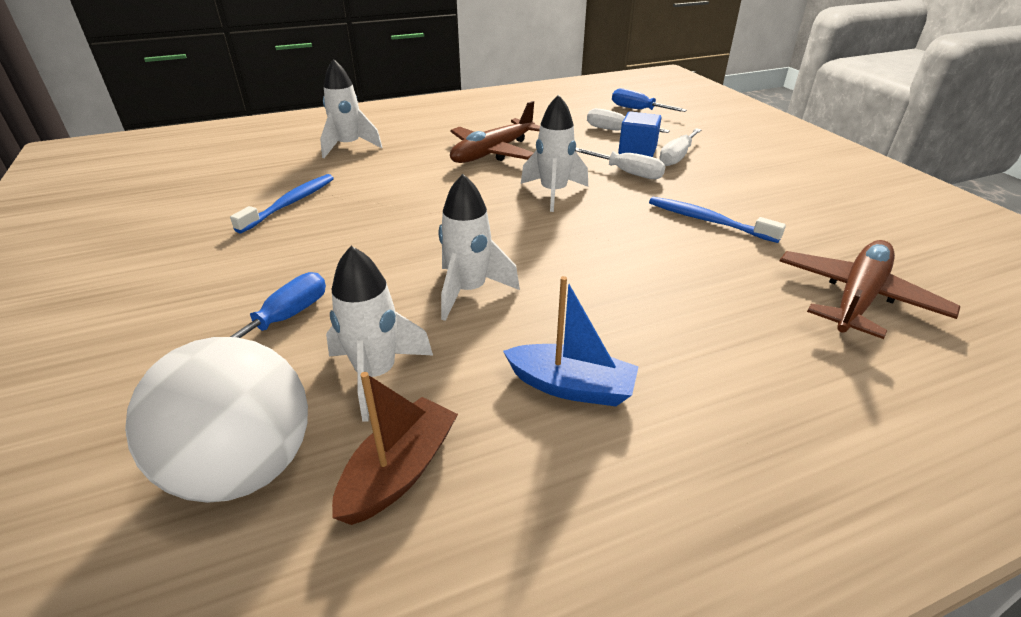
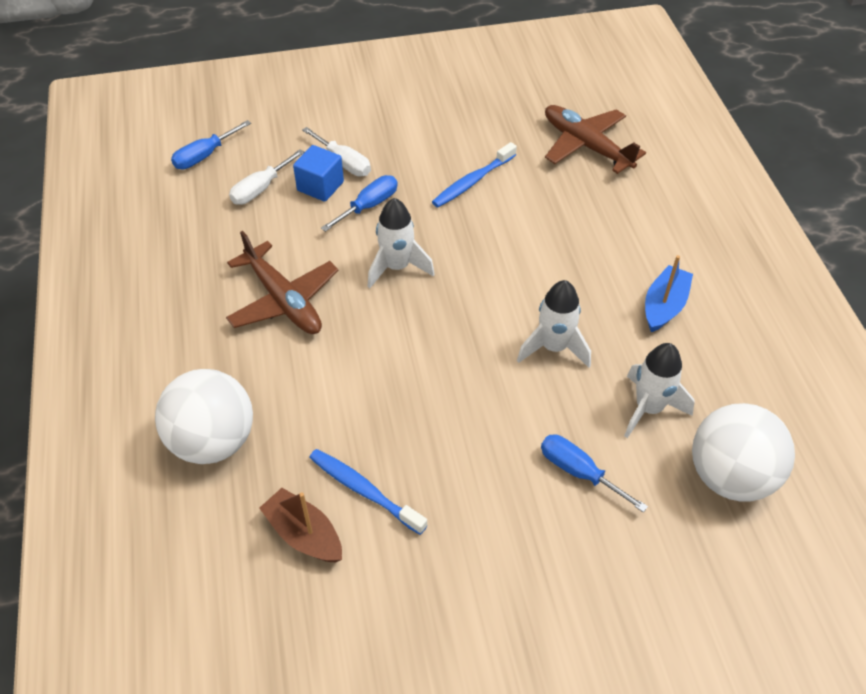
camera: 80 degrees left, 15 degrees up
(349, 146) = (213, 441): white rocket -> white ball
(400, 471) = (732, 396): brown boat -> brown boat (304, 534)
(627, 173) = (369, 206): white screwdriver -> blue screwdriver

